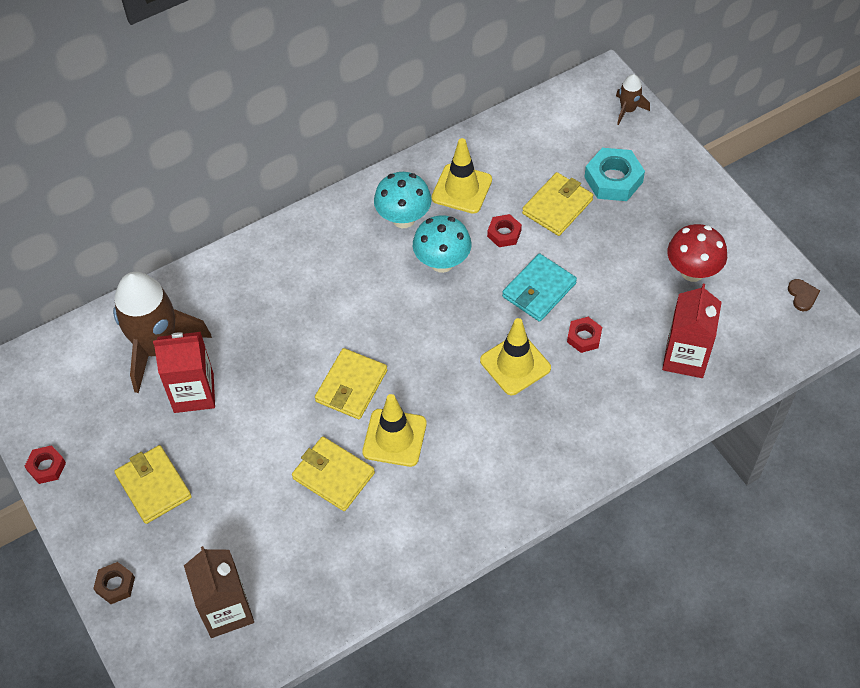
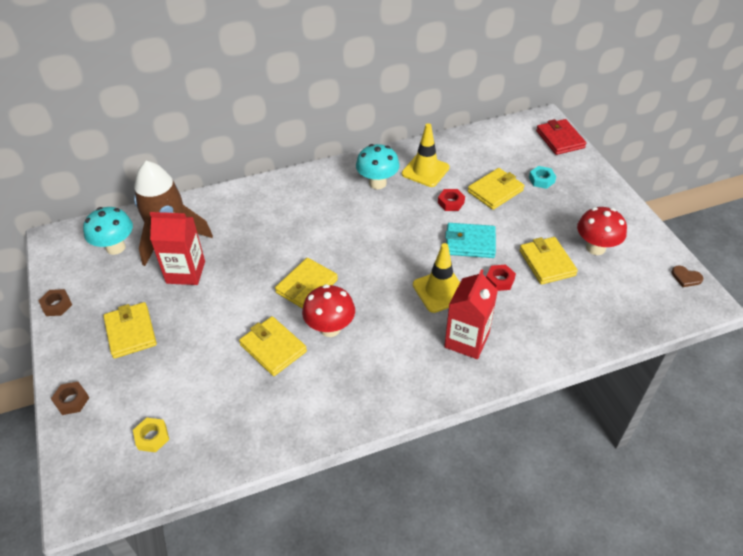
camera: 10 degrees right, 10 degrees down
(46, 467) = (57, 305): red nut -> brown nut
(226, 610) = (152, 437): brown carton -> yellow nut
(394, 438) = (330, 328): yellow traffic cone -> red mushroom
(442, 262) = (399, 214): turquoise mushroom -> turquoise mushroom (115, 247)
(539, 290) = (470, 243): turquoise wallet -> turquoise wallet turned 45 degrees clockwise
(613, 179) = (541, 180): turquoise nut -> turquoise nut, size x0.58
(628, 110) = (560, 139): brown rocket -> red wallet
(636, 303) = (547, 263): none -> yellow wallet
(685, 357) = (581, 307): red carton -> red carton (466, 340)
(802, 295) = (686, 277): brown heart -> brown heart turned 120 degrees clockwise

